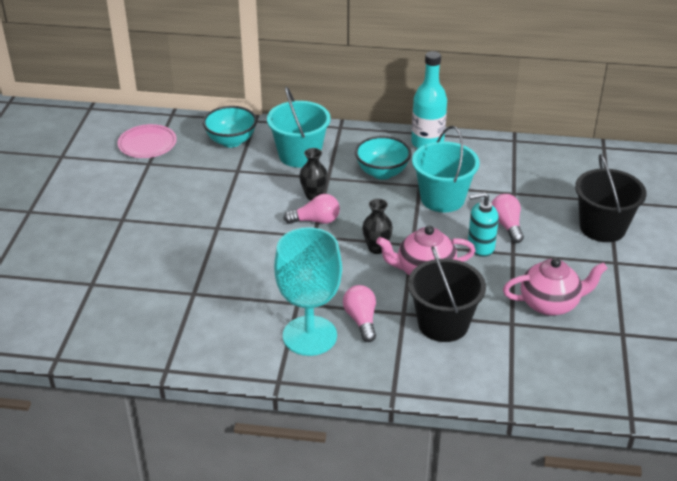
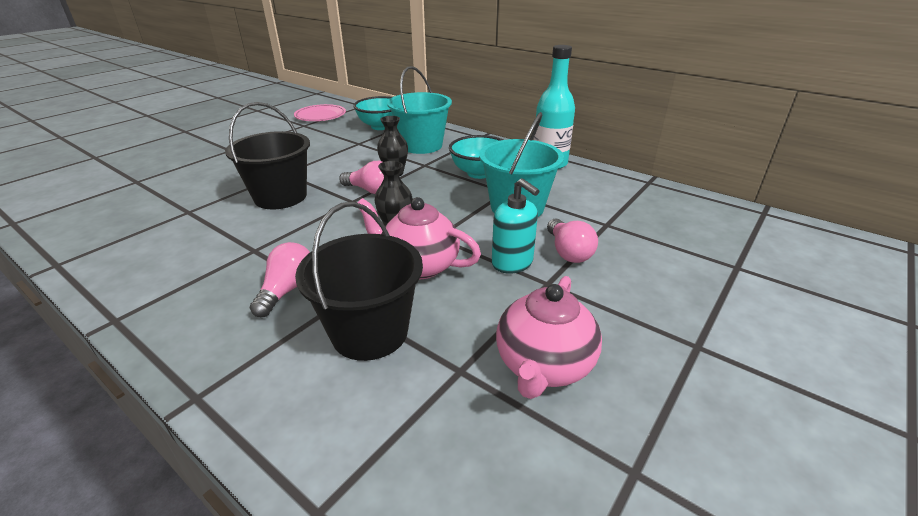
camera: 30 degrees right, 5 degrees down
(309, 336) = (216, 285): turquoise goblet -> none
(480, 247) = (512, 263): turquoise soap dispenser -> turquoise soap dispenser turned 150 degrees counterclockwise
(507, 225) = (568, 252): pink light bulb -> pink light bulb turned 150 degrees clockwise
(550, 304) = (543, 366): pink teapot -> pink teapot turned 90 degrees clockwise
(602, 227) = (705, 294): black bucket -> black bucket (280, 197)

